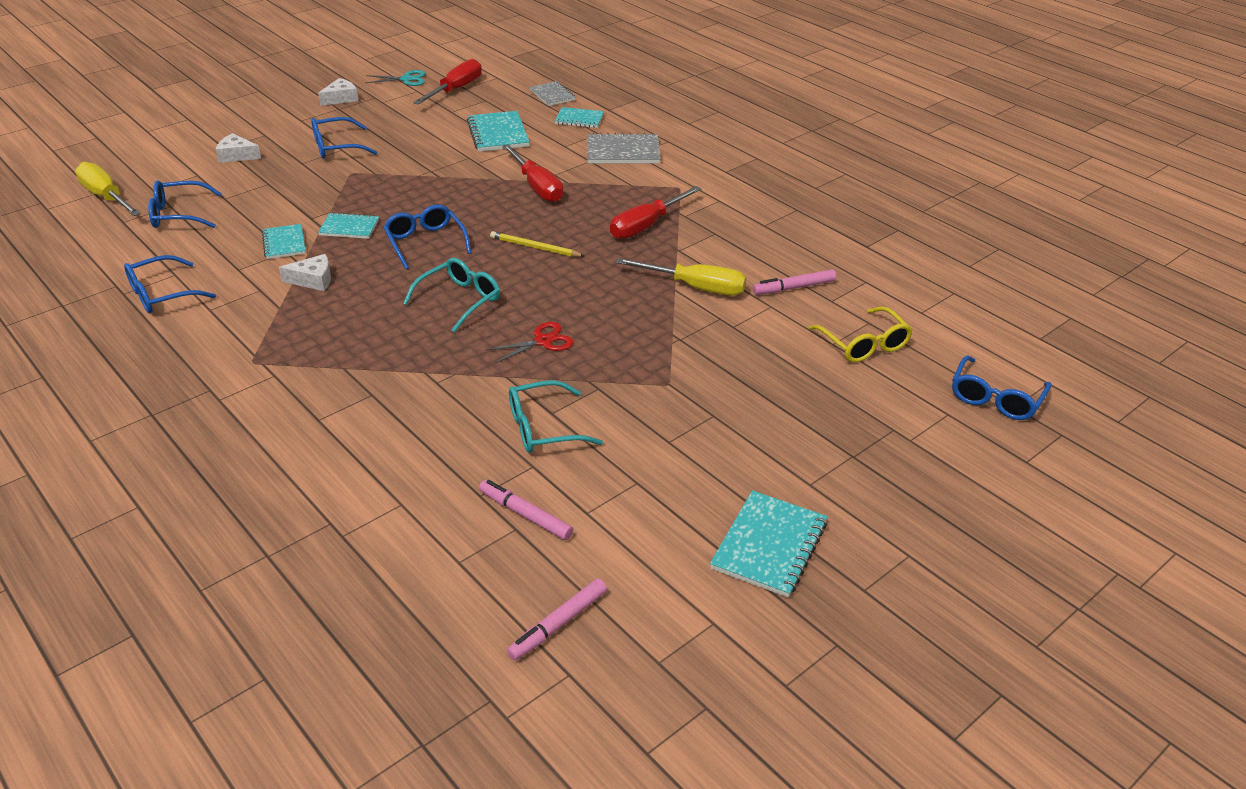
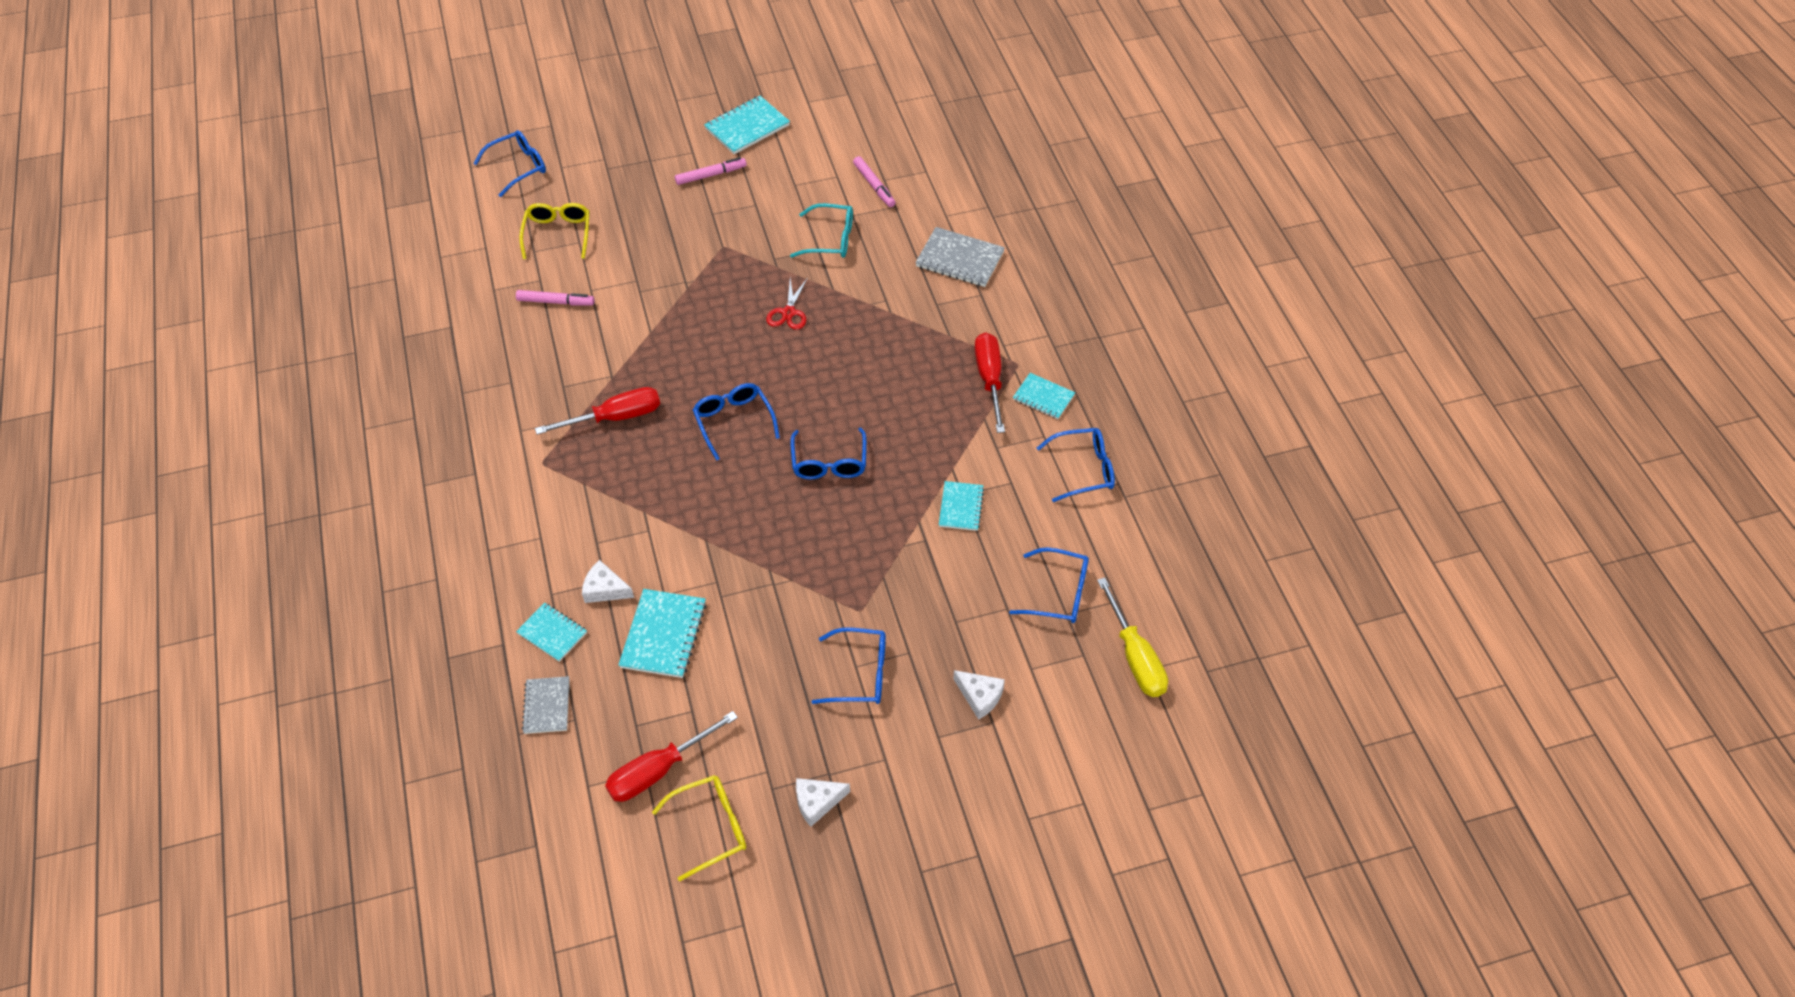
camera: 155 degrees left, 15 degrees up
(313, 280) = (947, 444): white cheese -> white cheese (605, 589)
(349, 228) = (892, 510): turquoise notebook -> turquoise notebook (1043, 397)
(406, 79) = (710, 828): turquoise scissors -> yellow glasses
(459, 300) = (831, 377): turquoise glasses -> none
(535, 247) = (734, 422): yellow pencil -> blue glasses
(537, 187) = (679, 514): red screwdriver -> red screwdriver (989, 379)
(543, 341) = (788, 312): red scissors -> red scissors turned 75 degrees counterclockwise
(558, 624) = (888, 124): pink marker -> pink marker (711, 175)
(623, 152) = (551, 546): grey notebook -> grey notebook (960, 259)
(696, 287) = (632, 328): yellow screwdriver -> none

